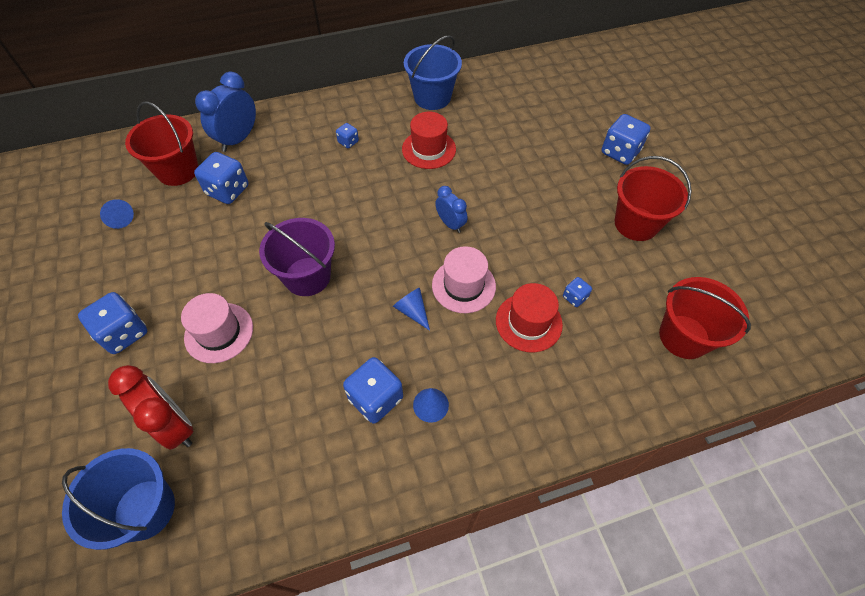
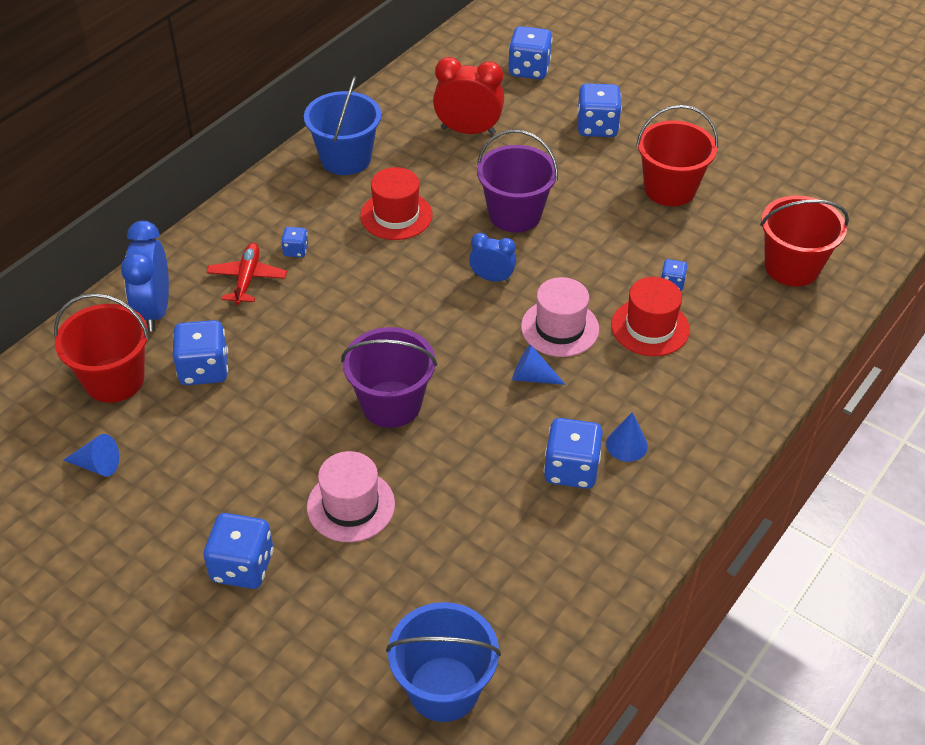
camera: 35 degrees left, 10 degrees down
(174, 425) = (395, 608): red clock -> red clock (468, 131)
(304, 146) = (247, 278): none -> red plane
(506, 187) = (515, 214): none -> purple bucket
(606, 90) = (529, 69): none -> blue dice

